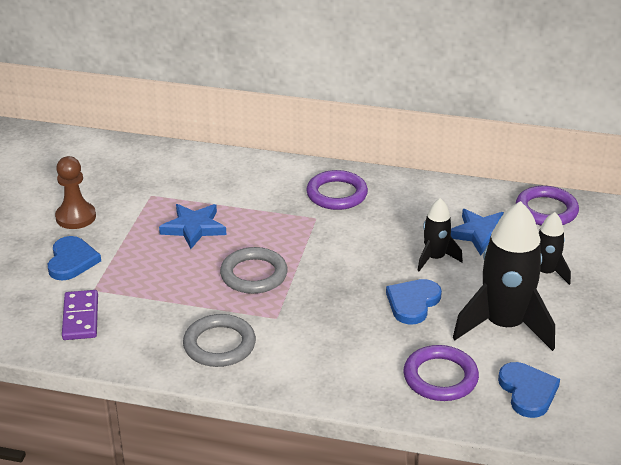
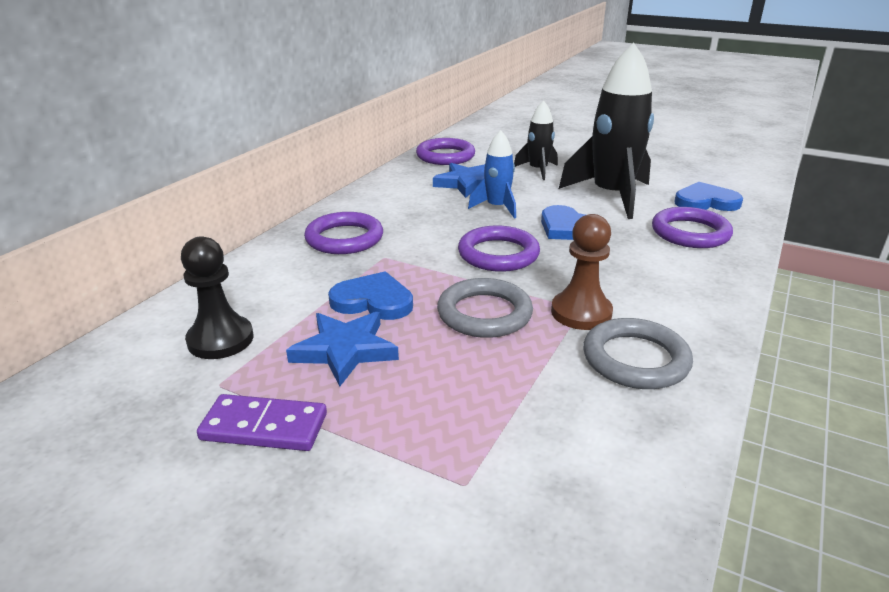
camera: 75 degrees left, 5 degrees down
(72, 261) = (359, 511): blue heart -> blue heart (373, 301)
(76, 217) = (209, 492): brown pawn -> brown pawn (581, 313)
(81, 317) = (548, 511): purple domino -> purple domino (264, 427)
(191, 183) = (220, 340): none -> black pawn
(345, 270) = (498, 254): none -> purple ring
(435, 258) = (497, 208): black rocket -> blue rocket

